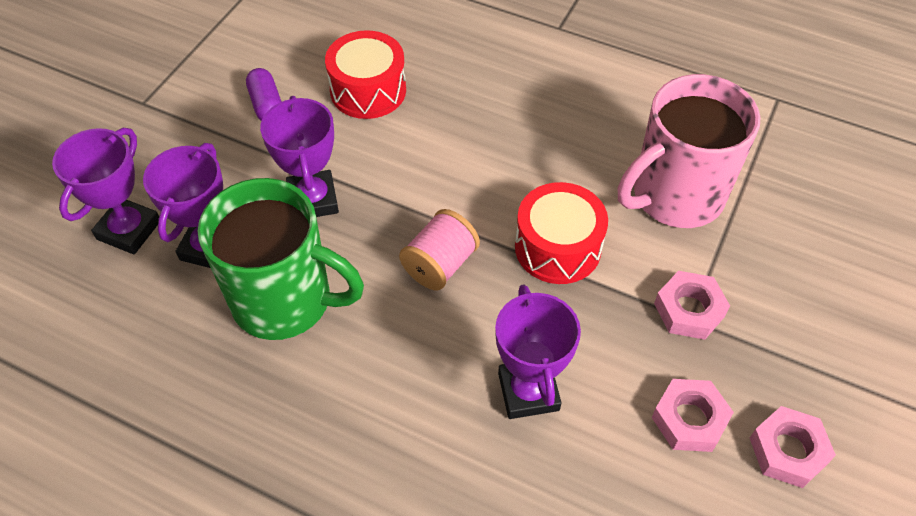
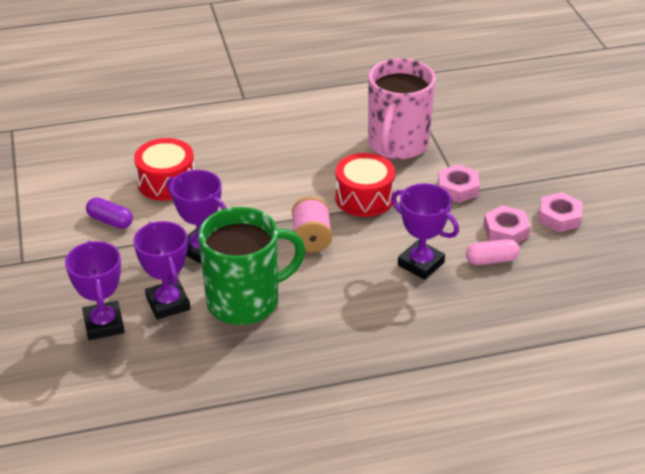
camera: 40 degrees left, 15 degrees down
(624, 452) = (491, 260): none -> pink capsule

